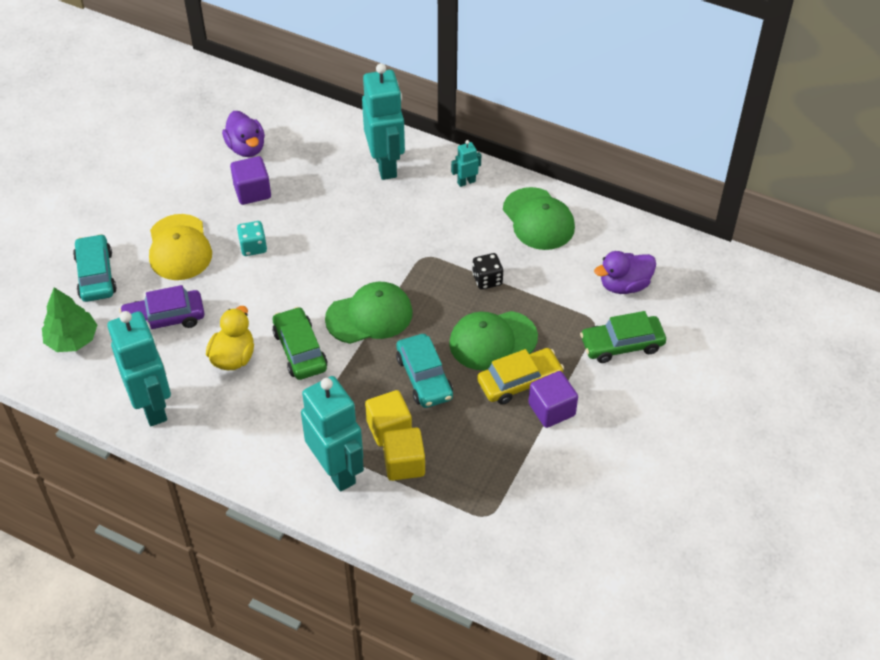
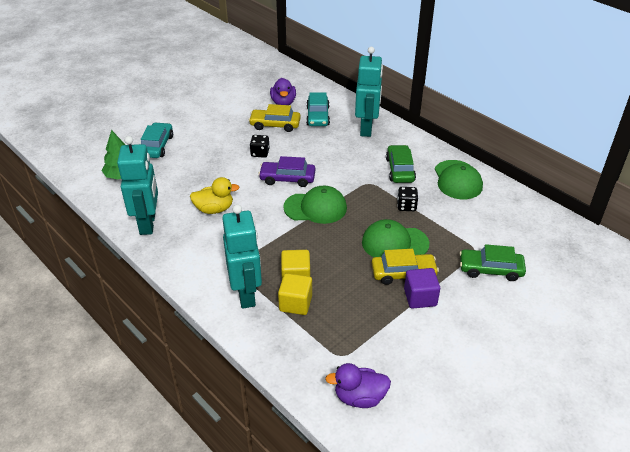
camera: 20 degrees right, 10 degrees down
(164, 319) = (183, 178): purple car -> purple car (287, 178)
(179, 248) = (214, 143): yellow cap -> none
(233, 357) = (214, 209): yellow duck -> yellow duck turned 45 degrees clockwise
(252, 191) = (275, 125): purple cube -> yellow car
(253, 247) = (260, 153): turquoise dice -> black dice
(300, 350) = (259, 216): green car -> green car (400, 170)
(424, 377) = (335, 253): turquoise car -> turquoise car (317, 116)
(466, 182) = (416, 149): turquoise robot -> none
(624, 285) = (506, 233): purple duck -> purple duck (359, 397)

